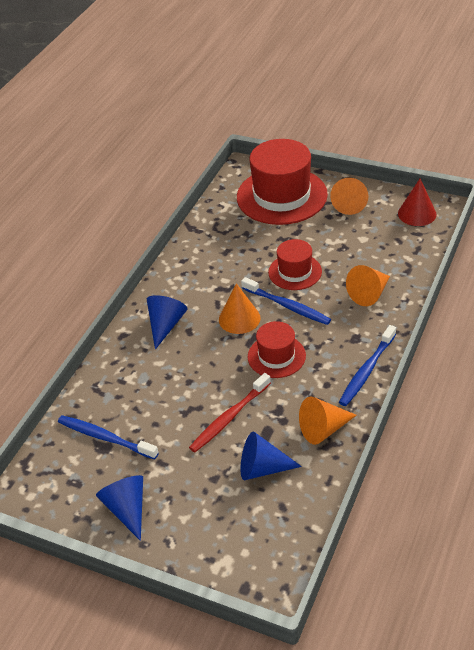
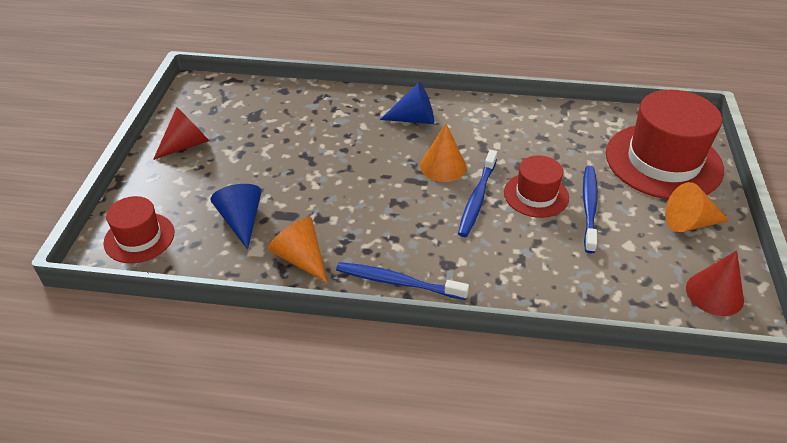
camera: 70 degrees right, 0 degrees up
(105, 437) = (264, 115): blue toothbrush -> blue toothbrush (589, 207)
(127, 509) = (186, 145): blue cone -> red cone
(229, 418) = (302, 185): red toothbrush -> none
(276, 356) = (397, 203): red hat -> red hat (139, 238)
(369, 293) = (529, 266): orange cone -> none

